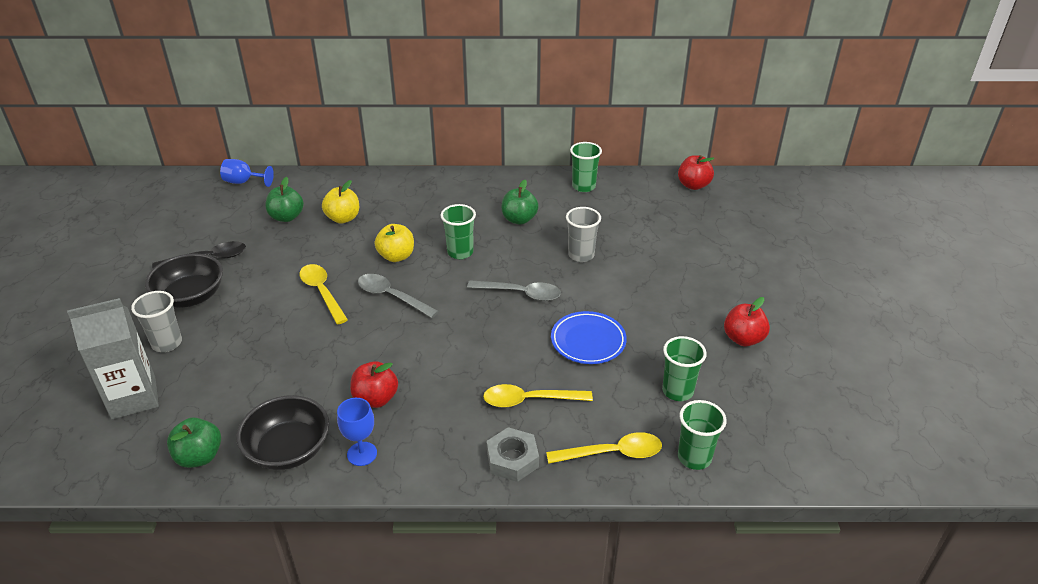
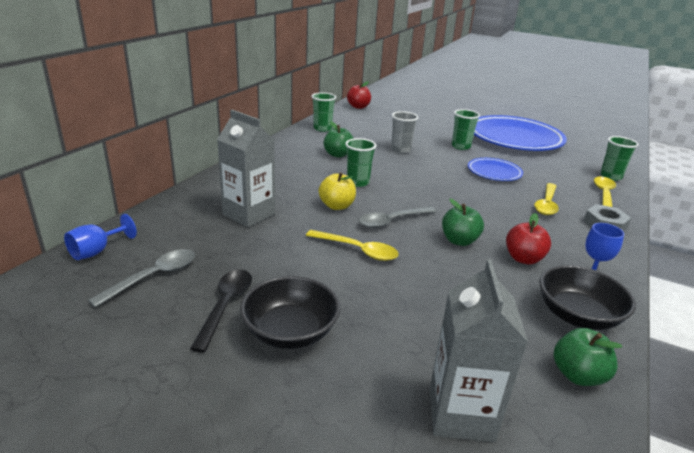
camera: 65 degrees left, 10 degrees down
(167, 343) = (369, 367): grey cup -> none
(287, 217) = (207, 241): green apple -> green apple (459, 241)
(322, 292) = (357, 250): yellow spoon -> yellow spoon turned 150 degrees counterclockwise
(343, 218) = (249, 214): yellow apple -> grey carton
(520, 293) = (428, 177): grey spoon -> grey spoon (153, 277)
(677, 391) = (553, 164): green cup -> green cup (461, 146)
(743, 339) = (514, 139): red apple -> blue plate

